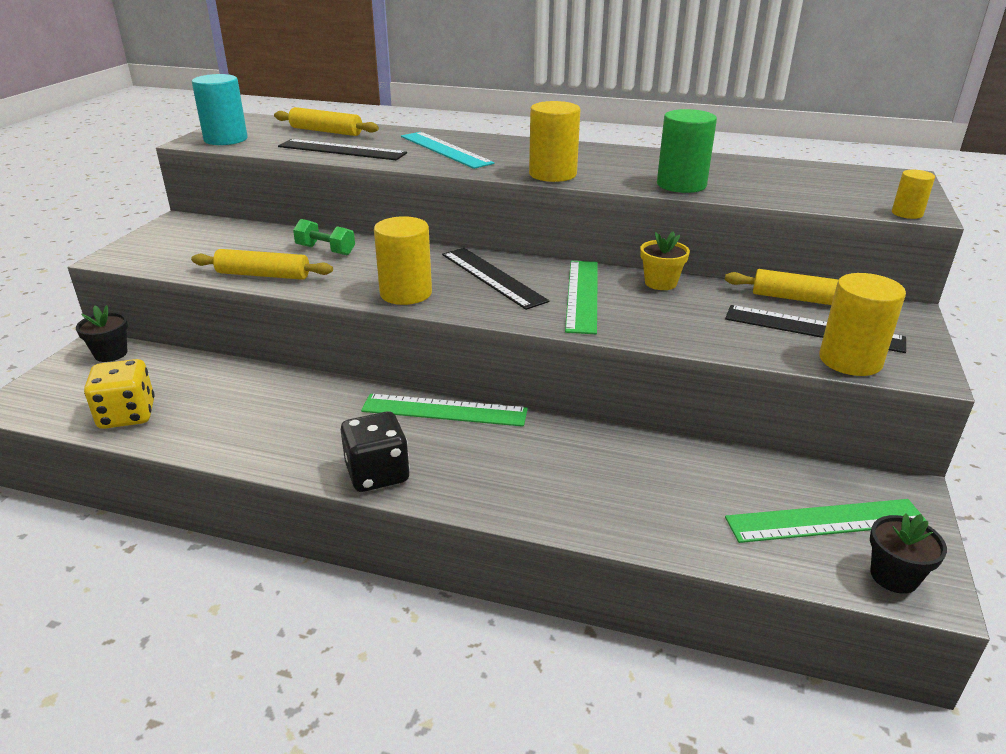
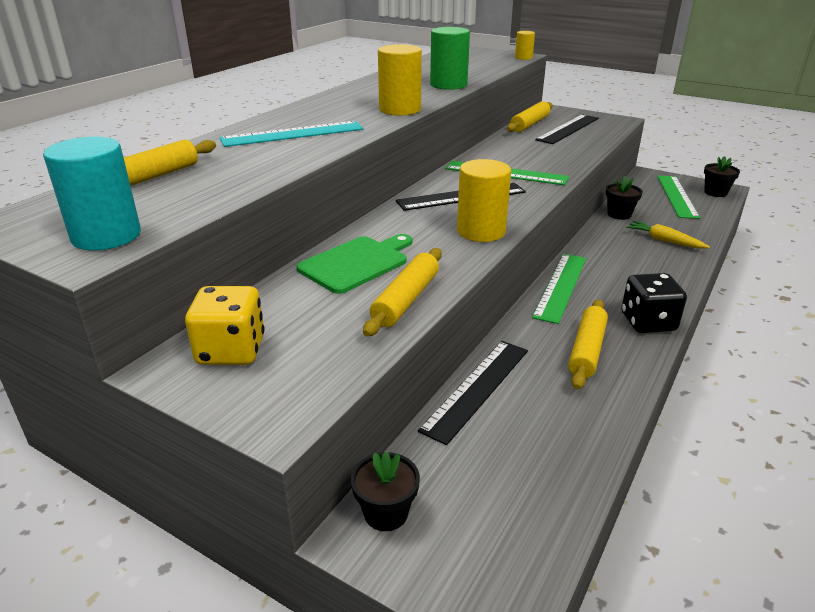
camera: 75 degrees left, 0 degrees up
(127, 415) = (547, 479): yellow dice -> yellow dice (231, 350)
(313, 431) = (587, 350): none -> yellow rolling pin
(325, 250) = (356, 263): green dumbbell -> green cutting board
(342, 150) = (244, 173): black ruler -> black ruler (476, 388)
(621, 497) = (664, 240): none -> yellow carrot
(660, 283) = (494, 150): yellow flower pot -> none
(691, 454) = (619, 214): none -> black flower pot
(850, 360) = (606, 129): yellow cylinder -> none

